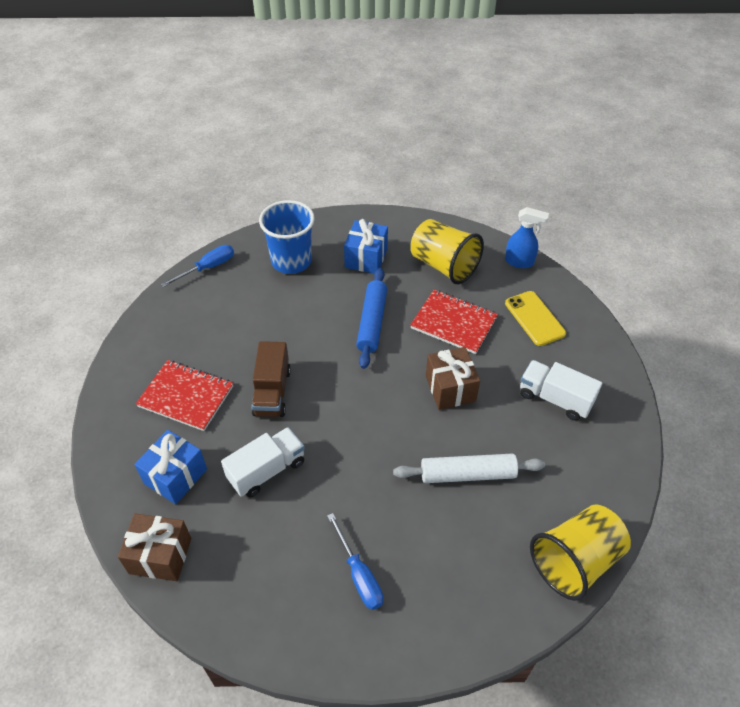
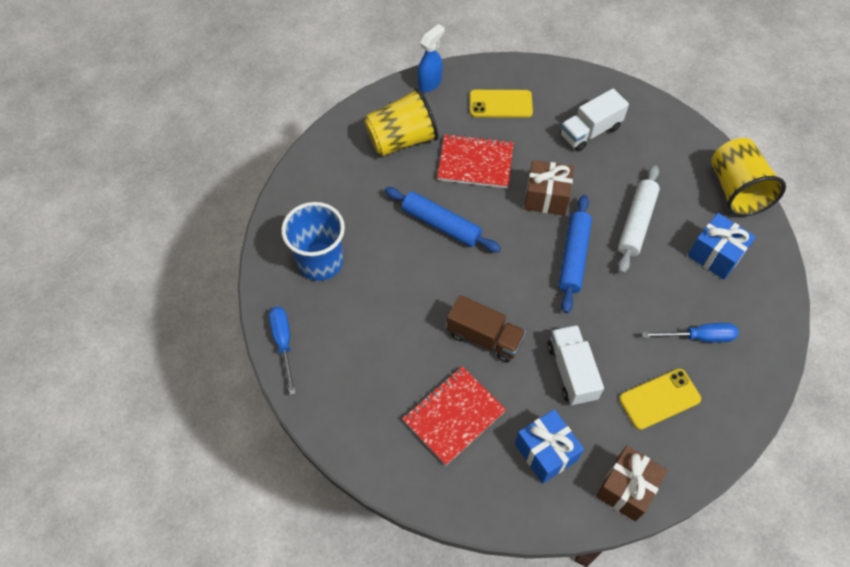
camera: 65 degrees left, 10 degrees up
(268, 557) = (659, 399): none -> yellow phone
(366, 258) = (355, 196): blue gift -> blue gift (715, 255)
(394, 432) = (573, 257): none -> blue rolling pin
(453, 323) = (475, 163): red notebook -> red notebook turned 45 degrees clockwise

